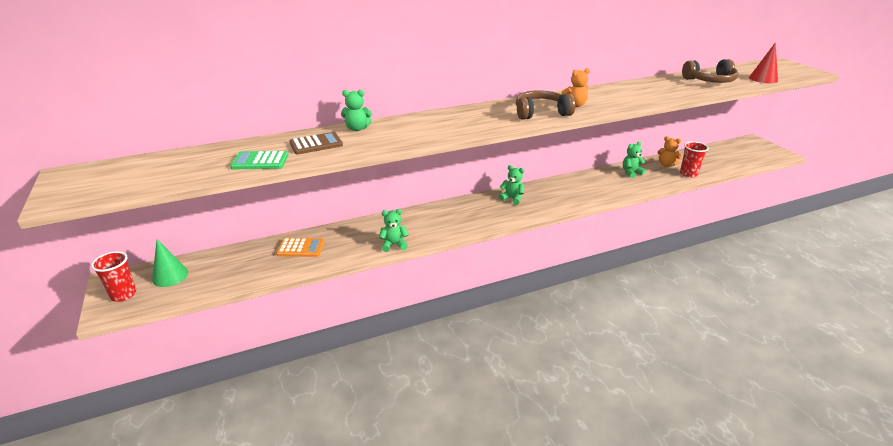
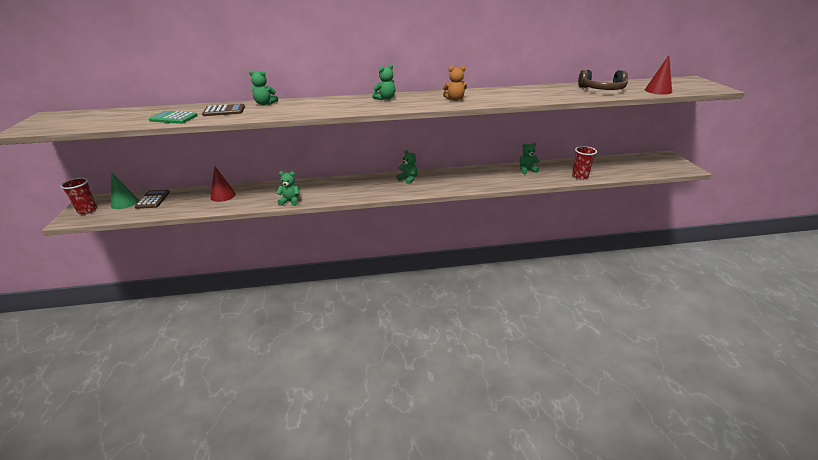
camera: 15 degrees right, 0 degrees up
(208, 266) = (153, 199): none -> brown calculator
(300, 248) = (223, 195): orange calculator -> red cone
(496, 110) = (385, 98): none -> green teddy bear
(541, 113) = (420, 103): brown headphones -> none
(666, 164) = (564, 167): orange teddy bear -> none

